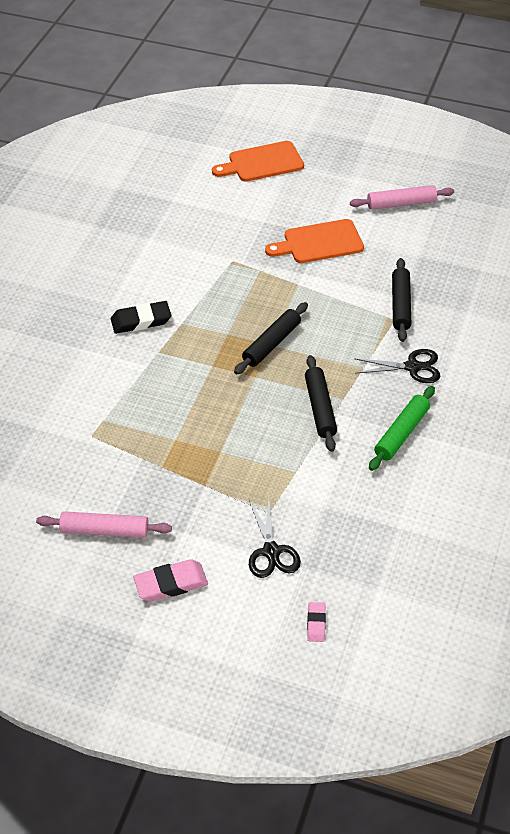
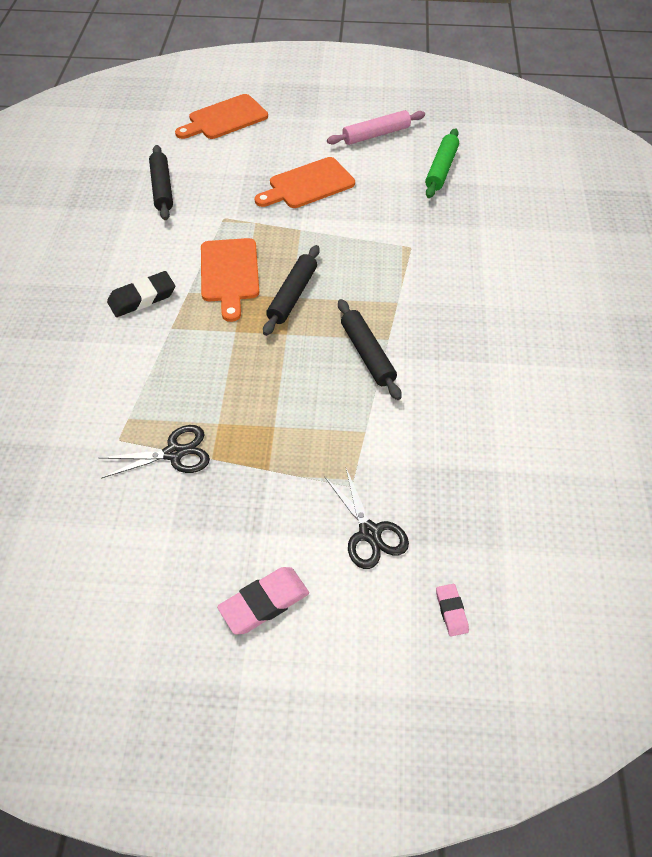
camera: 15 degrees left, 5 degrees up
(105, 530) = (165, 553): pink rolling pin -> none
(222, 313) = (230, 274): none -> orange cutting board
(400, 305) = (412, 231): black rolling pin -> black rolling pin (162, 188)
(401, 433) = (463, 363): green rolling pin -> green rolling pin (441, 169)
(412, 367) = (447, 291): black scissors -> black scissors (174, 453)

